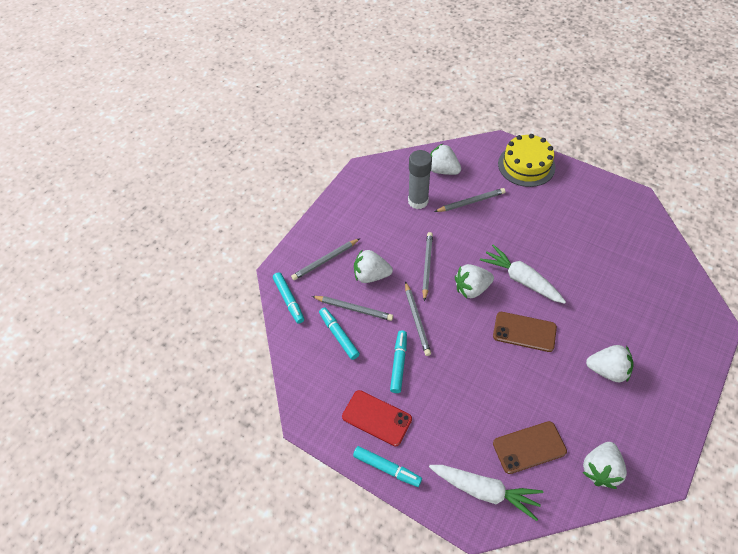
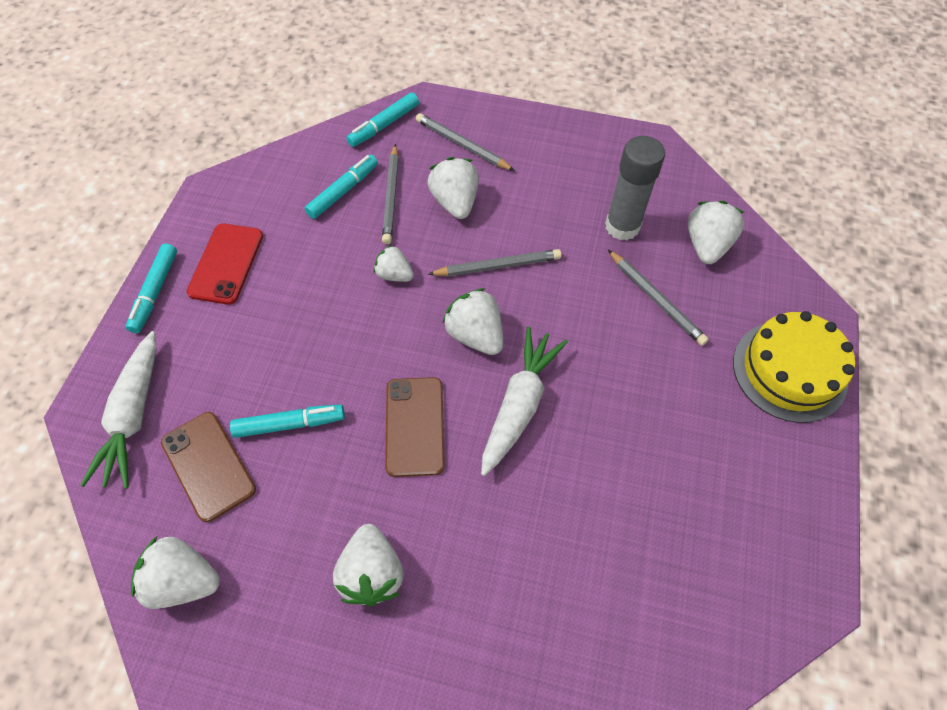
camera: 70 degrees right, 5 degrees up
(398, 363) = (315, 269): turquoise marker -> turquoise marker (290, 424)
(417, 320) = (394, 274): grey pencil -> white strawberry

